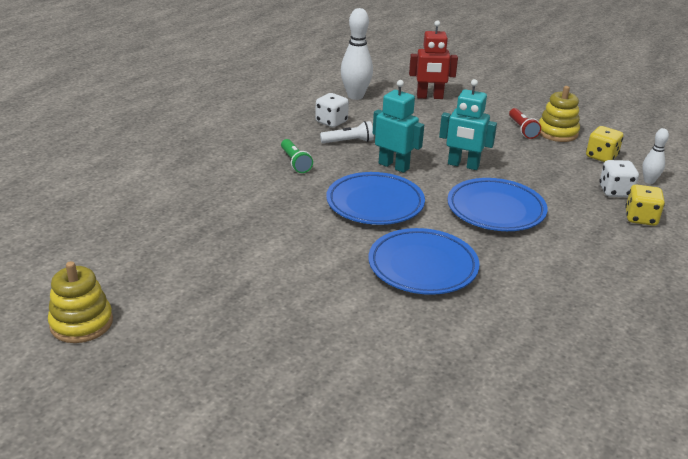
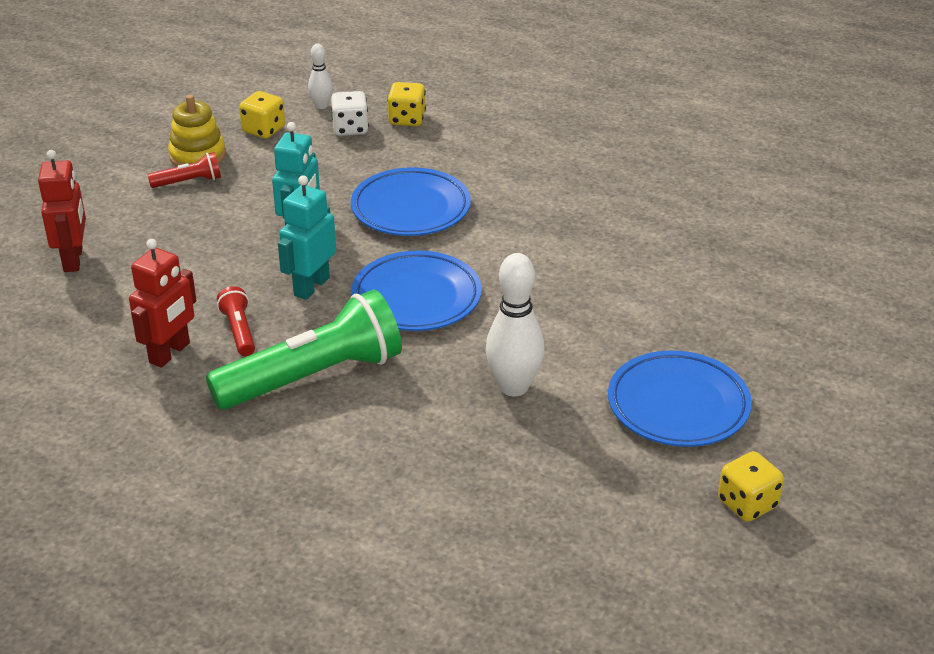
camera: 95 degrees left, 5 degrees up
(81, 323) = (747, 504): yellow stacking toy -> yellow dice
(295, 162) = (313, 377): green flashlight -> green flashlight, size x2.26
(331, 122) = (170, 353): white dice -> red robot
(348, 141) = (239, 331): white flashlight -> red flashlight
(355, 96) = (67, 335): white bowling pin -> white bowling pin (514, 387)
(422, 267) = (545, 259): blue plate -> blue plate (678, 405)

